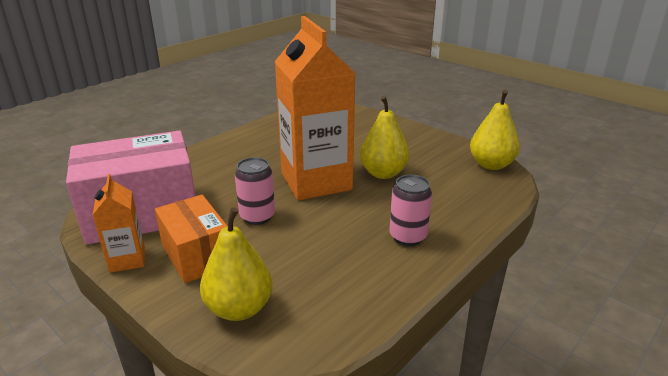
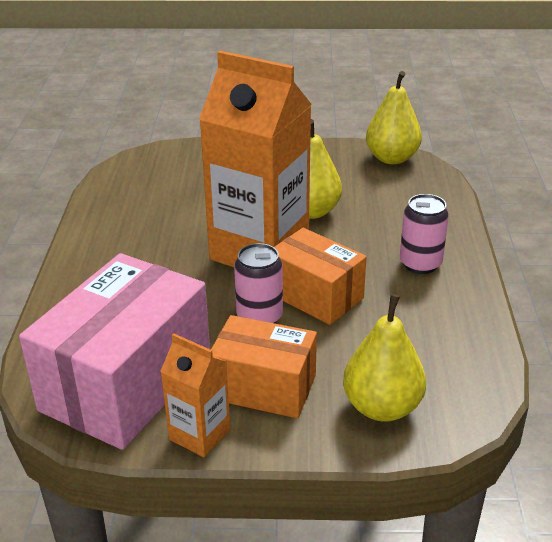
camera: 40 degrees left, 5 degrees up
(308, 221) = (315, 295): none -> orange box

